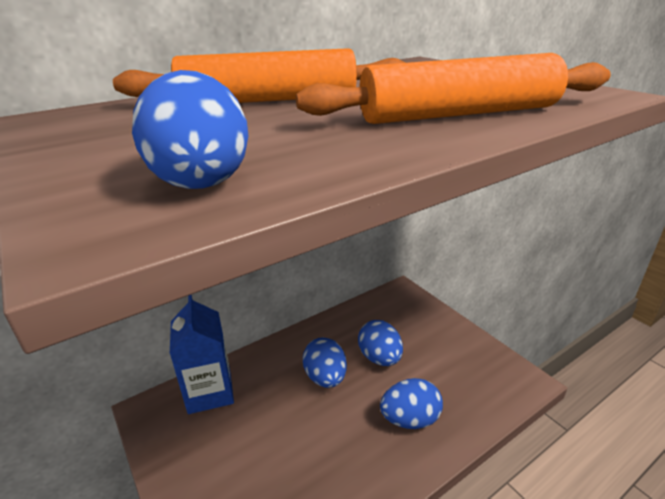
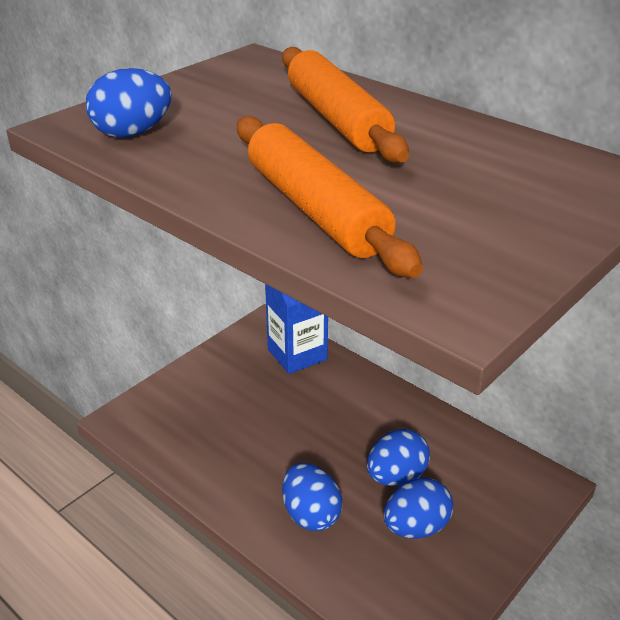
camera: 75 degrees right, 5 degrees up
(325, 377) = (346, 433): blue egg -> blue egg (416, 527)

